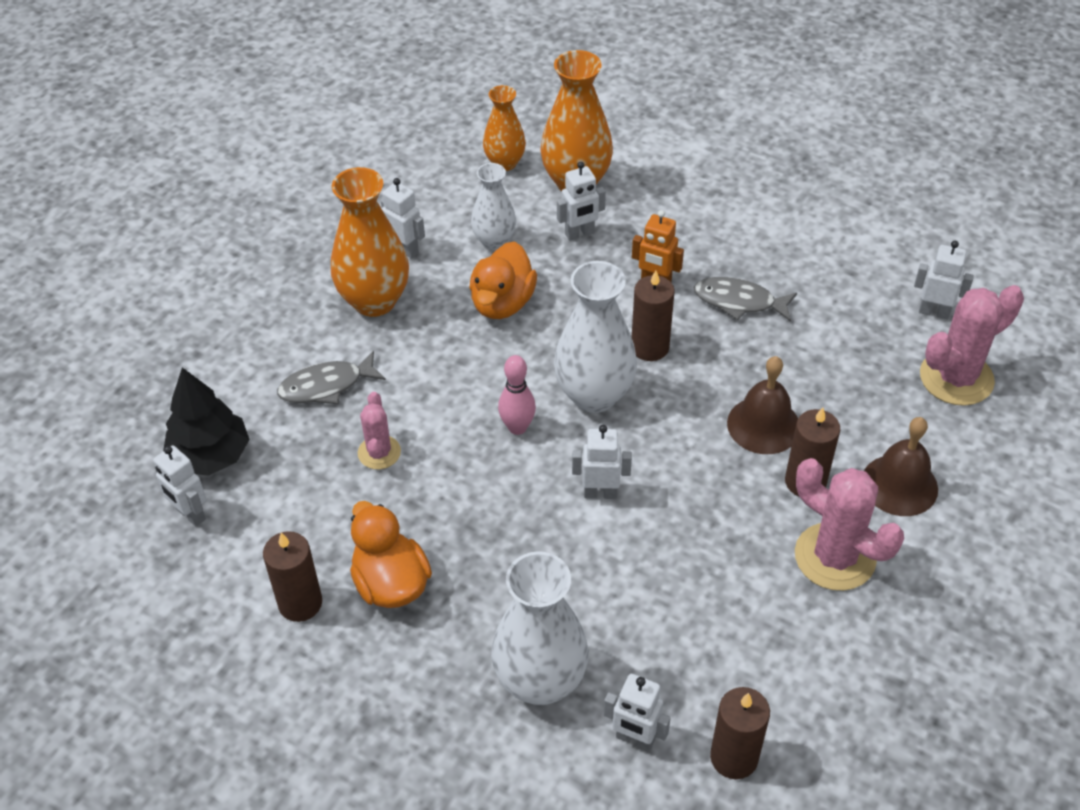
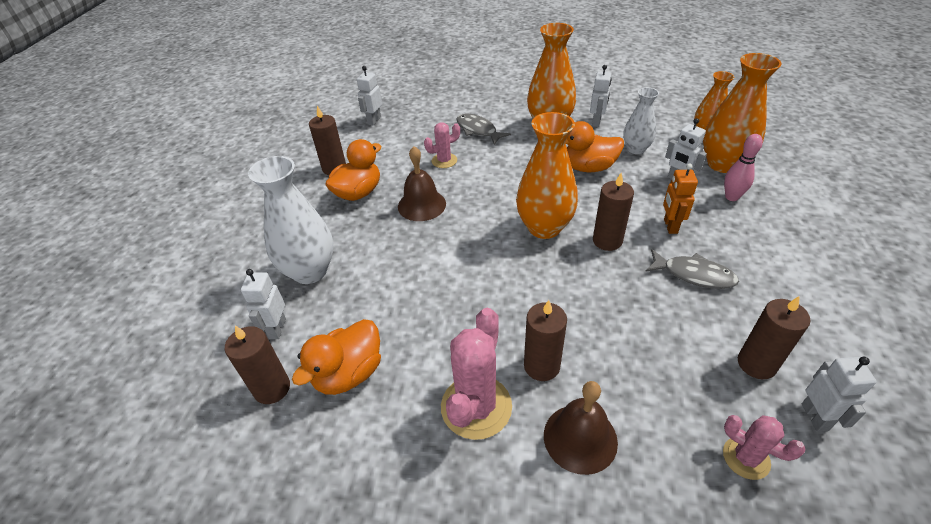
camera: 70 degrees right, 5 degrees down
(210, 456) = (411, 114): black tree -> none
(517, 427) = (495, 203): pink bowling pin -> pink bowling pin (731, 197)
(594, 395) = (544, 227): white vase -> orange vase
(600, 493) = (465, 254): white robot -> none
(739, 302) = (694, 275): grey fish -> grey fish turned 120 degrees clockwise
(744, 668) = (349, 373): none -> orange duck
(763, 425) = (581, 323): brown bell -> brown bell (421, 205)
(867, 318) = (756, 364): none -> brown candle
(956, 378) = (746, 458): pink cactus -> pink cactus, size x0.57

